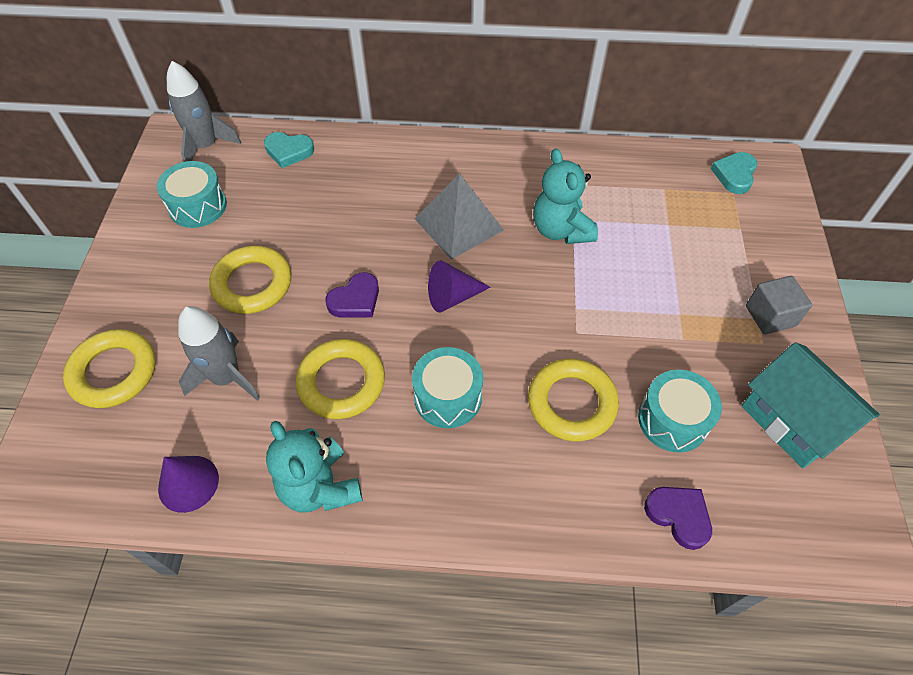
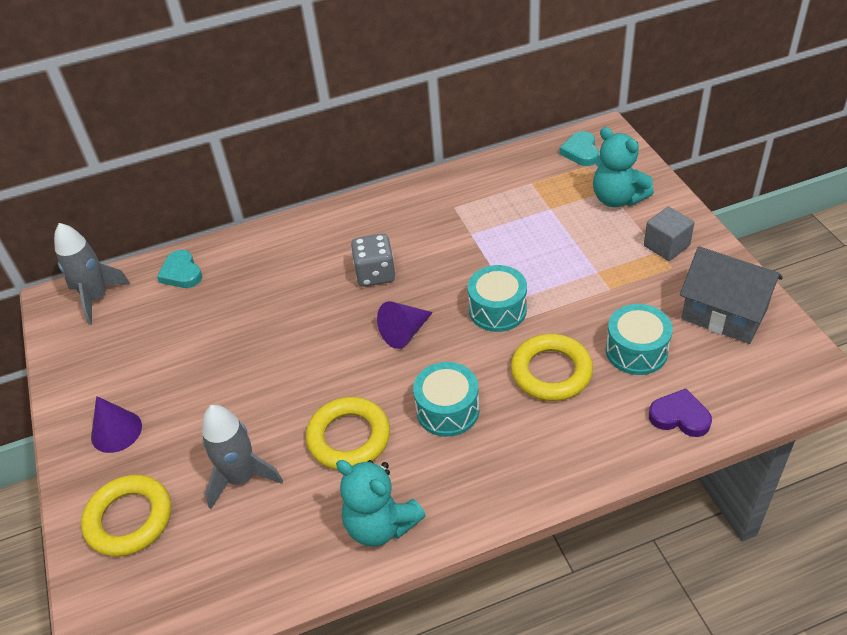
camera: 20 degrees left, 10 degrees down
(188, 483) = (260, 575): purple cone -> purple cone (116, 431)
(198, 206) = (121, 351): turquoise drum -> turquoise drum (497, 310)
(252, 284) = (217, 394): yellow ring -> none
(289, 151) = (181, 273): turquoise heart -> turquoise heart turned 75 degrees clockwise
(355, 300) = (321, 369): purple heart -> none
(458, 224) = (375, 274): grey pyramid -> grey dice
(561, 230) = (465, 245): turquoise teddy bear -> turquoise teddy bear (617, 198)
(792, 421) = (724, 314): turquoise house -> grey house

